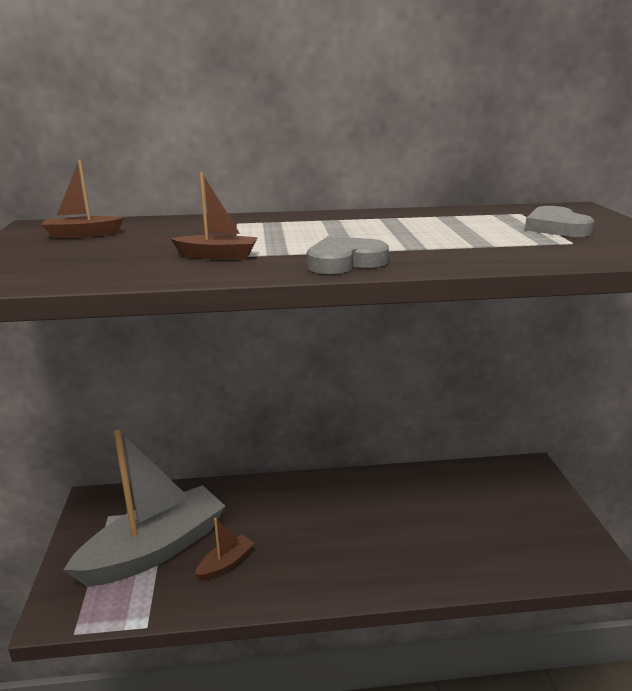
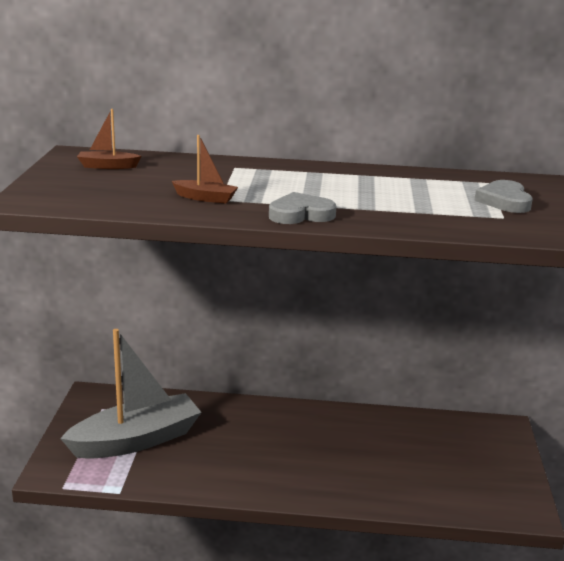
camera: 10 degrees right, 0 degrees up
(226, 564) = (193, 460): brown boat -> none

